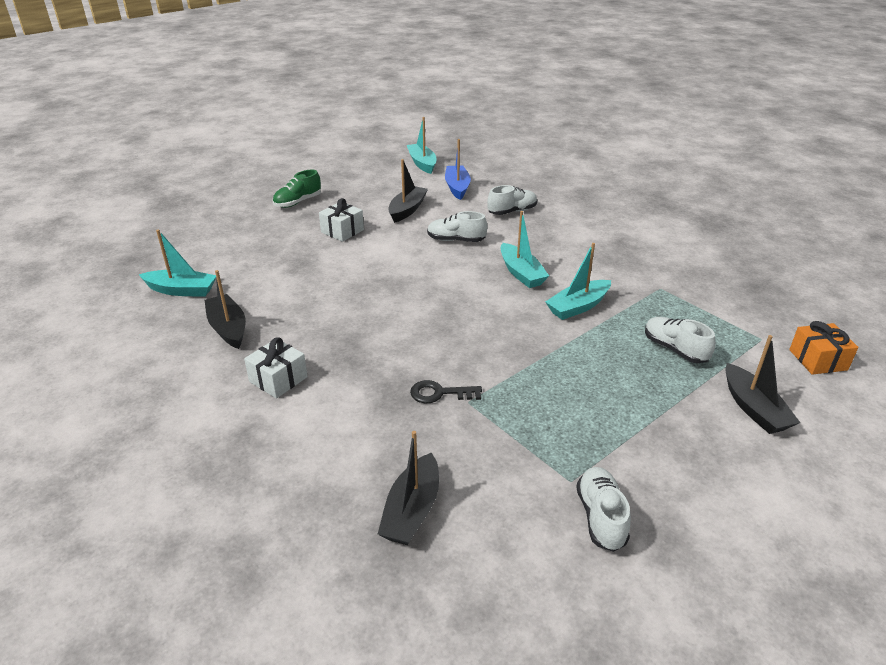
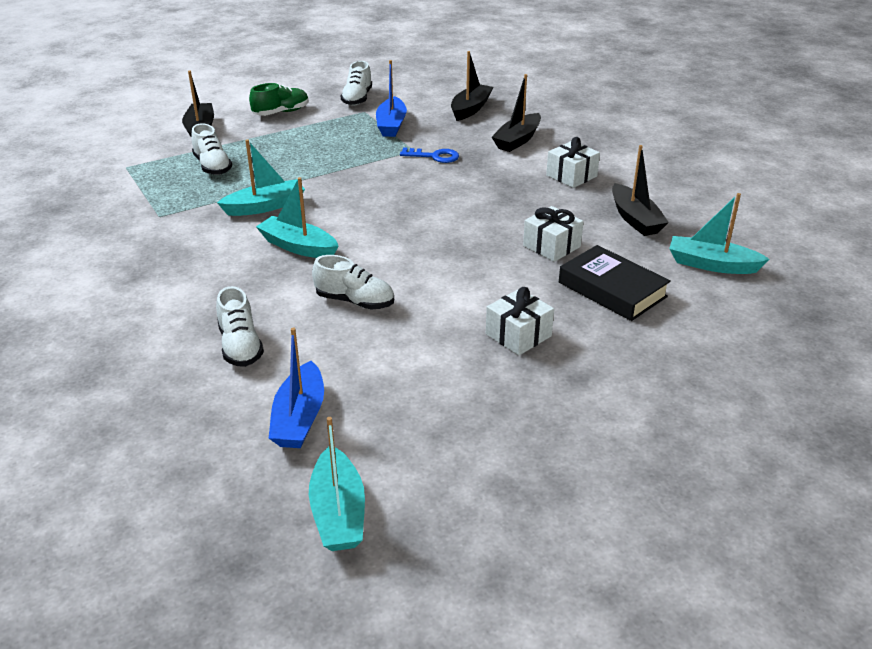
camera: 170 degrees left, 0 degrees up
(271, 264) = (612, 290): none -> black book
(298, 202) = (601, 411): green shoe -> green shoe (281, 112)
(312, 293) = (551, 246): none -> white gift
(407, 210) = (408, 369): black boat -> black boat (517, 140)
(440, 393) = (434, 156): black key -> blue key
(512, 211) = (240, 346): white shoe -> white shoe turned 90 degrees counterclockwise
(516, 451) = (391, 125): none -> blue boat
(521, 273) = (298, 247): turquoise boat -> turquoise boat turned 45 degrees counterclockwise
(818, 360) = (103, 150): orange gift -> none

